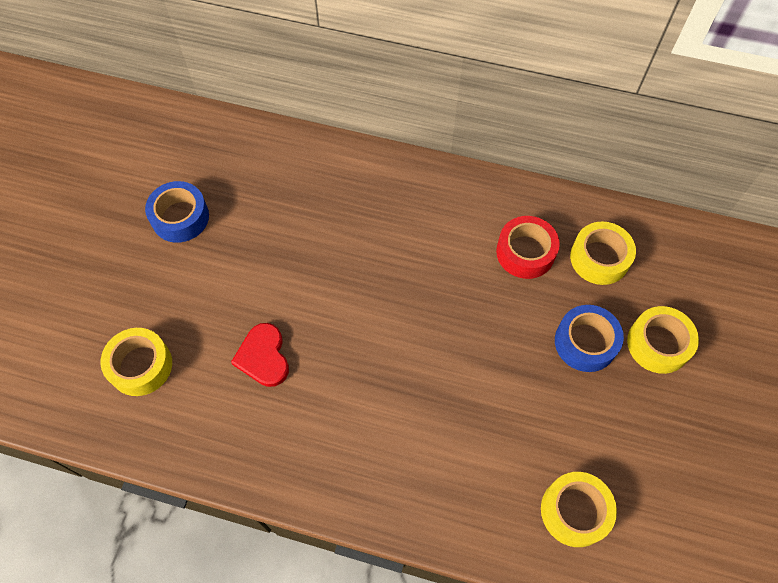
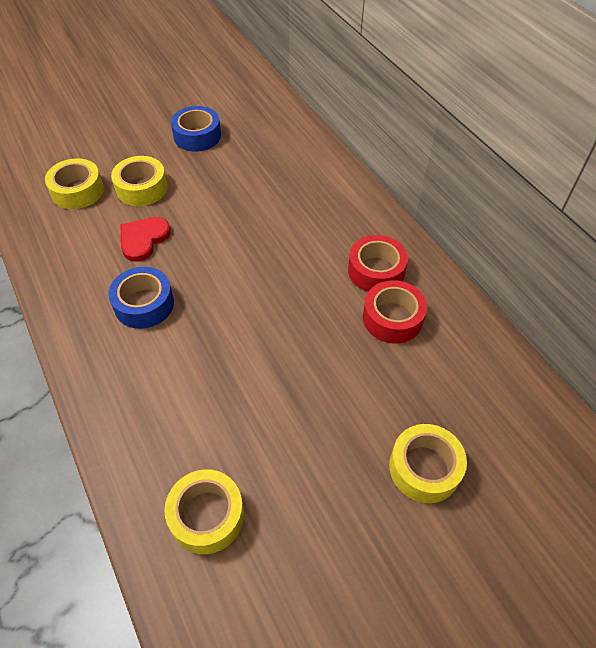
camera: 45 degrees right, 10 degrees down
(472, 223) = (376, 271): none -> red tape
(585, 342) = (363, 413): blue tape -> blue tape (144, 304)
(599, 258) = (449, 368): yellow tape -> yellow tape (142, 188)

